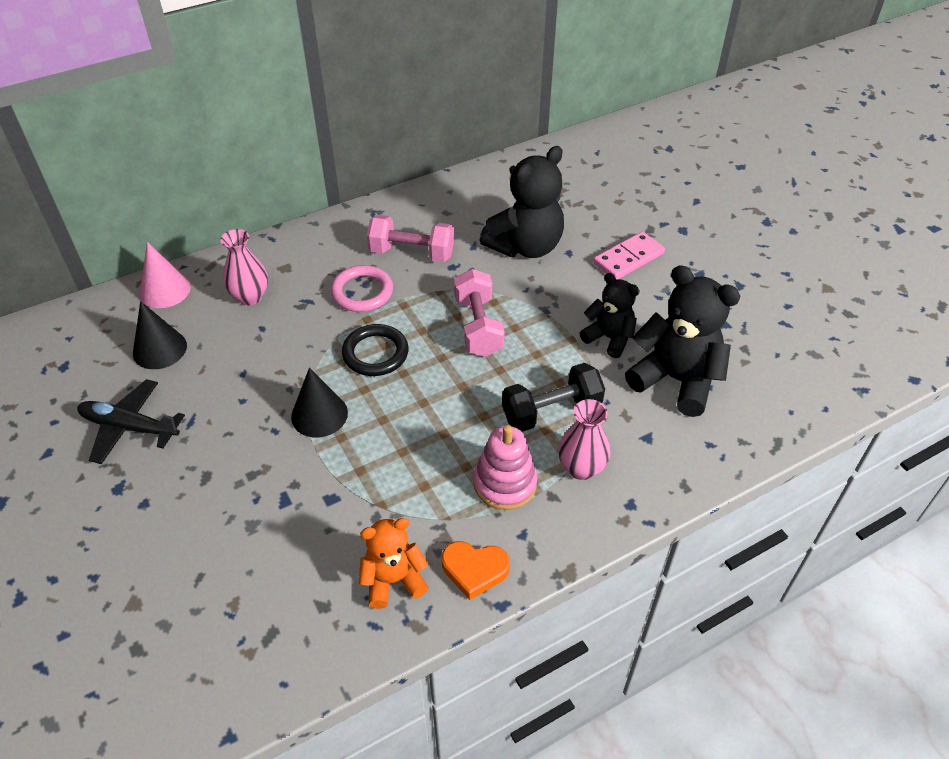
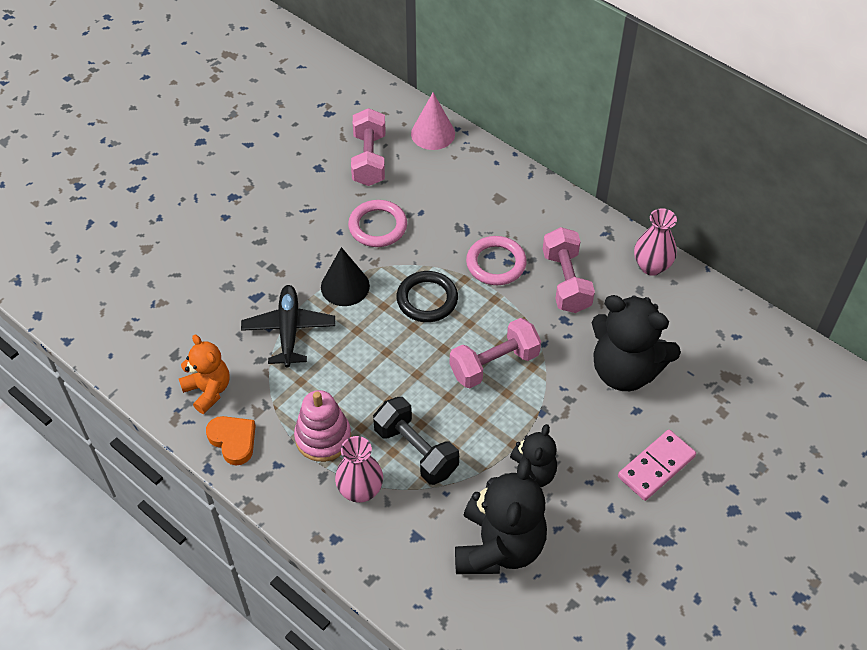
camera: 70 degrees right, 5 degrees up
(129, 427) = (287, 177): black plane -> black plane (289, 330)
(159, 349) = (369, 159): black cone -> pink dumbbell
(250, 297) = (452, 190): pink vase -> pink vase (651, 266)
(257, 366) = (377, 226): none -> pink ring
(474, 570) = (233, 440): orange heart -> orange heart turned 150 degrees clockwise
(628, 258) = (656, 466): pink domino -> pink domino turned 75 degrees counterclockwise

